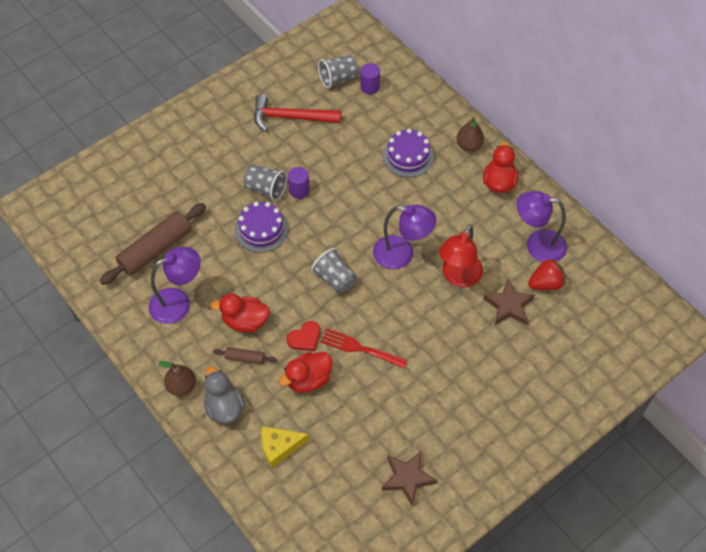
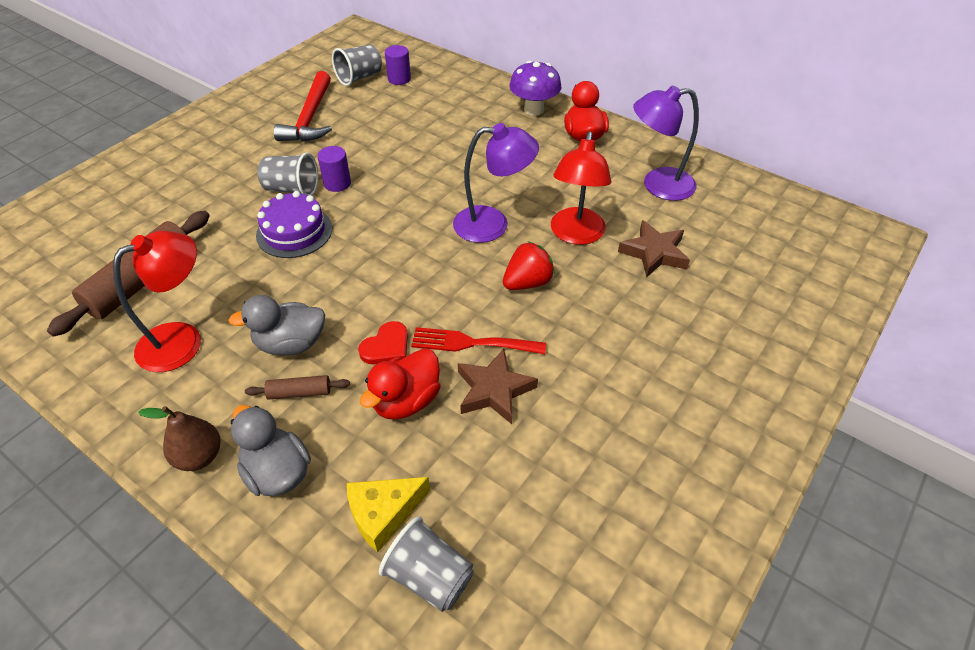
camera: 15 degrees left, 10 degrees down
(178, 302) = (182, 340): purple lamp -> red lamp
(245, 321) = (291, 344): red duck -> grey duck
(290, 117) = (310, 118): red hammer -> red hammer turned 75 degrees counterclockwise
(335, 279) = (410, 267): grey cup -> grey cup (429, 577)
(407, 478) = (609, 511): brown star -> brown star (494, 390)
(408, 156) = (465, 130): purple cake -> none
(469, 145) = (534, 109): brown pear -> purple mushroom
(545, 283) = (688, 221): red strawberry -> red strawberry (527, 282)

